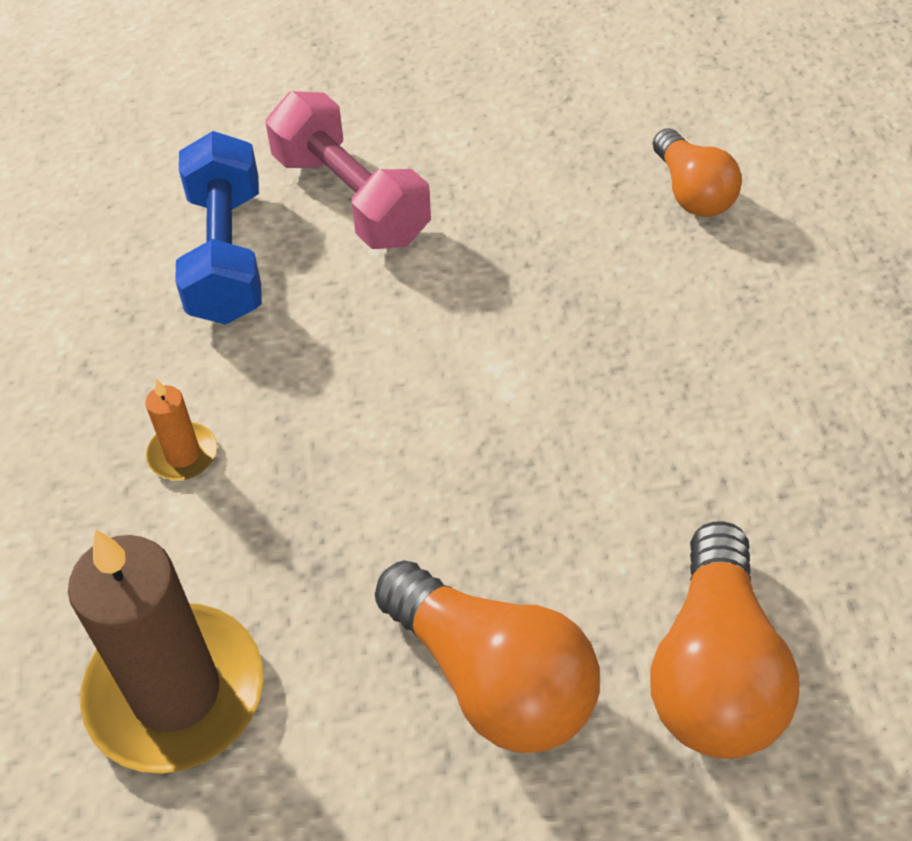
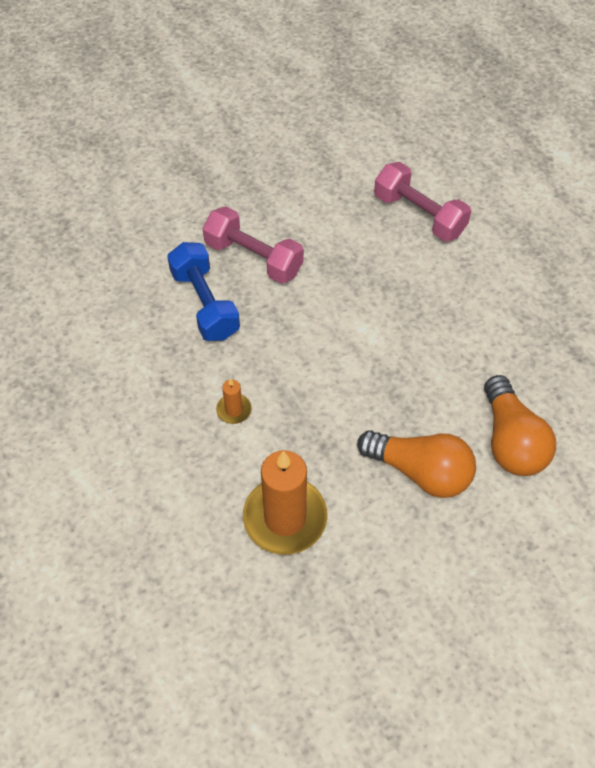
camera: 20 degrees left, 5 degrees up
(176, 692) = (285, 518): brown candle -> orange candle
(692, 192) = (419, 215): orange light bulb -> pink dumbbell

